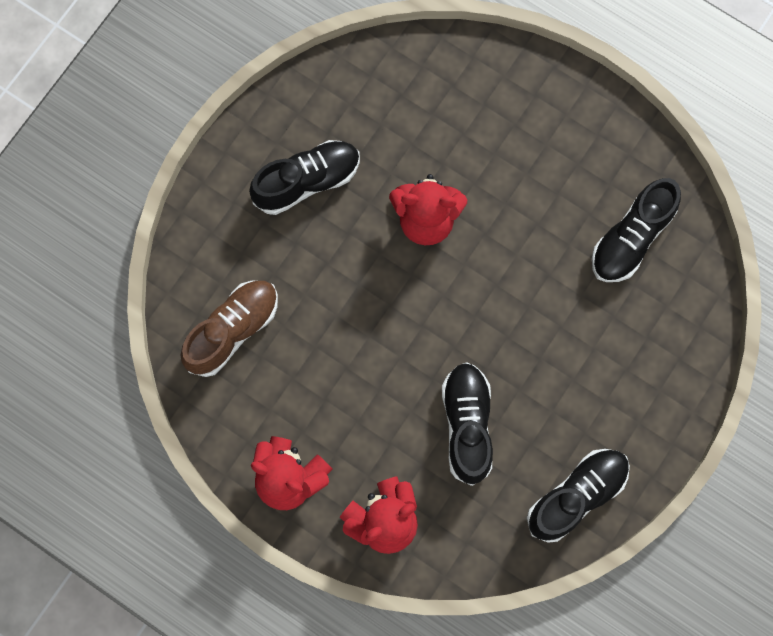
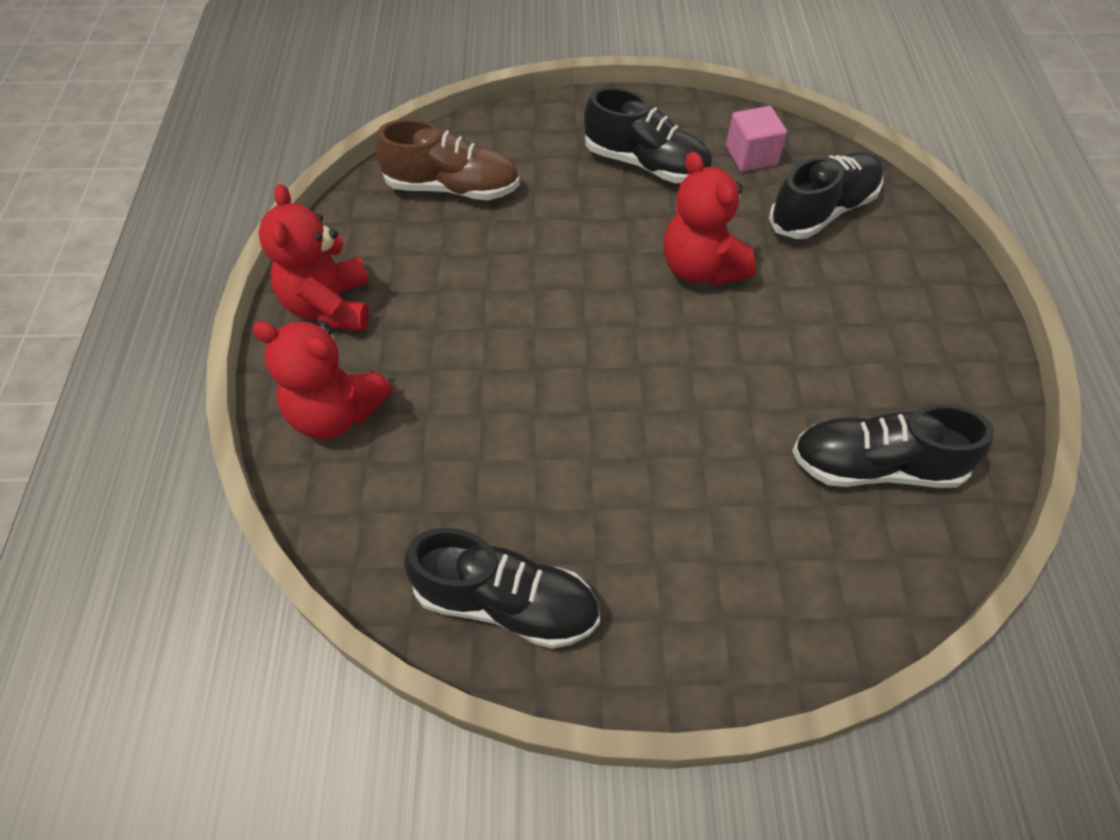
camera: 55 degrees right, 20 degrees down
(351, 104) = (751, 155): none -> pink cube
(467, 425) = (507, 429): black shoe -> black shoe (822, 211)

